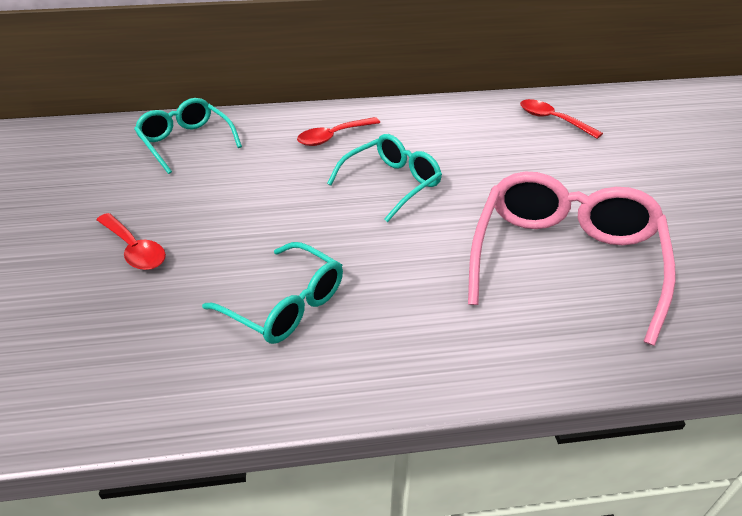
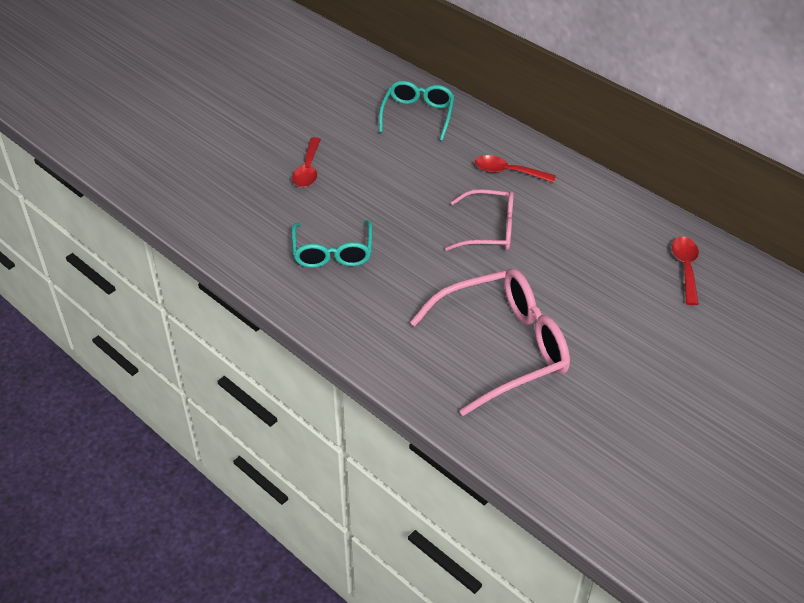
camera: 50 degrees right, 5 degrees up
(392, 183) = (489, 230): turquoise glasses -> pink glasses

